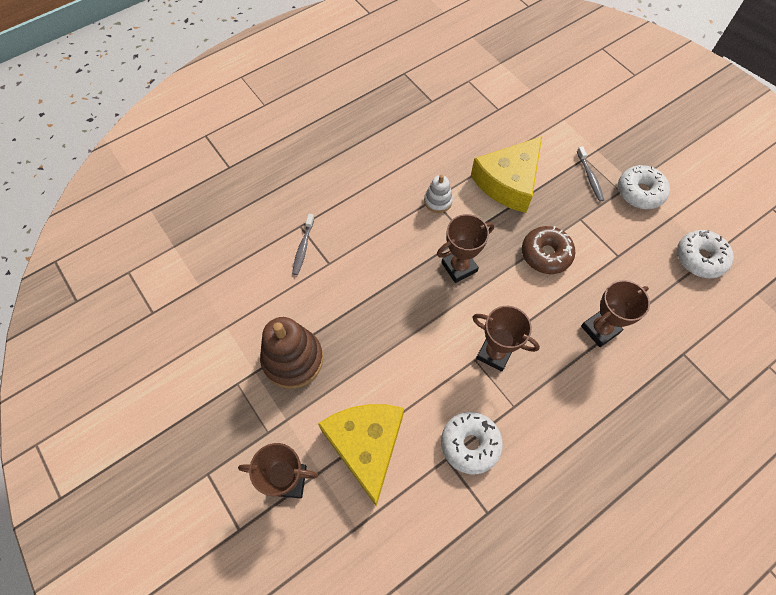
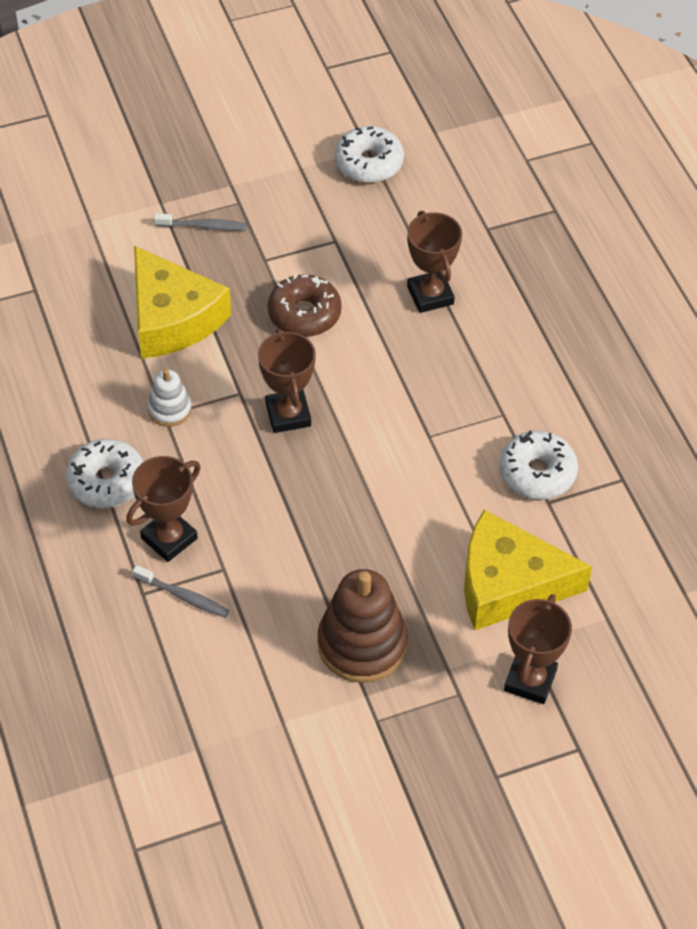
camera: 75 degrees left, 10 degrees down
(494, 353) = (427, 413): brown trophy -> brown trophy (169, 538)
(640, 192) = (249, 183): white donut -> white donut (106, 481)

